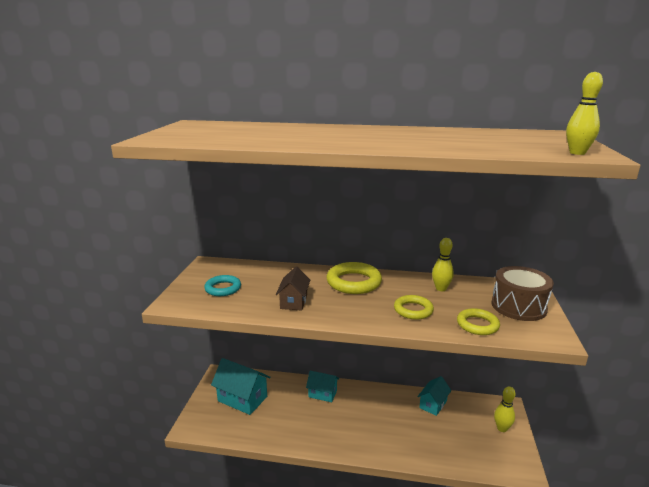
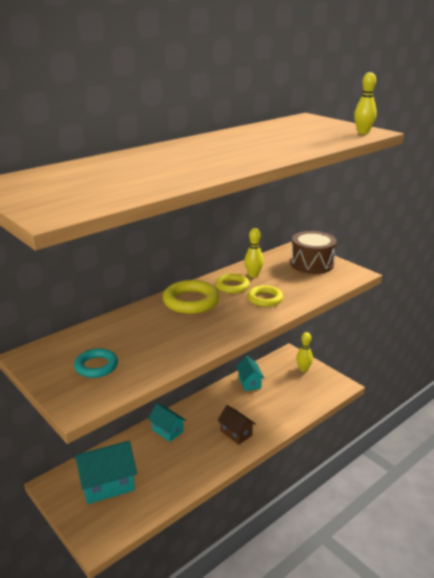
camera: 50 degrees left, 5 degrees up
(294, 302) = (178, 340): brown house -> brown house (236, 433)
(322, 394) = (167, 431): turquoise house -> turquoise house turned 75 degrees clockwise
(477, 325) = (313, 287): yellow ring -> yellow ring (232, 286)

